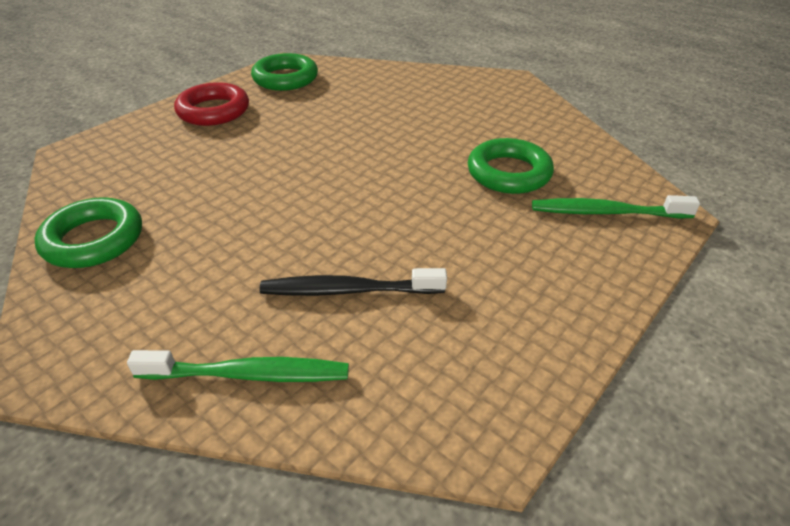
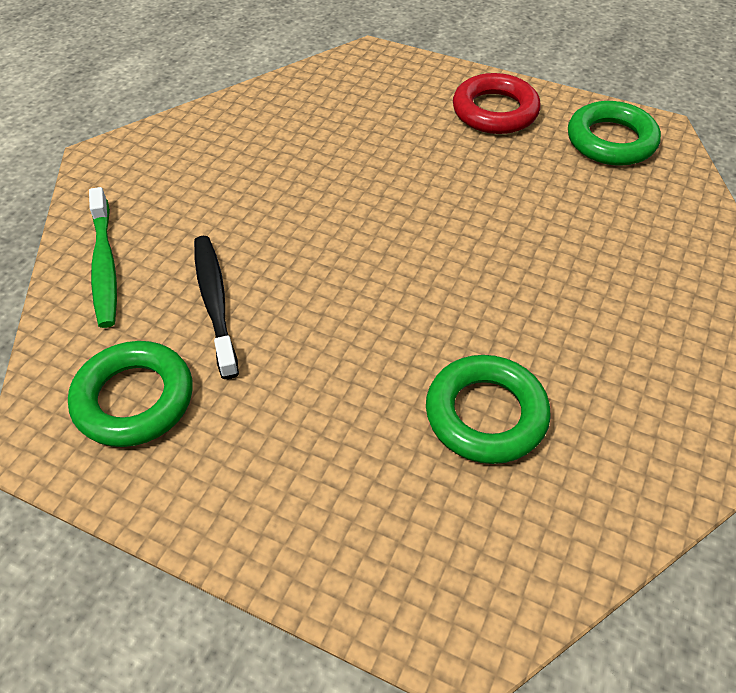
camera: 75 degrees right, 10 degrees up
(94, 240) = (247, 120): green ring -> green ring (134, 399)
(606, 212) = (431, 544): green toothbrush -> none

